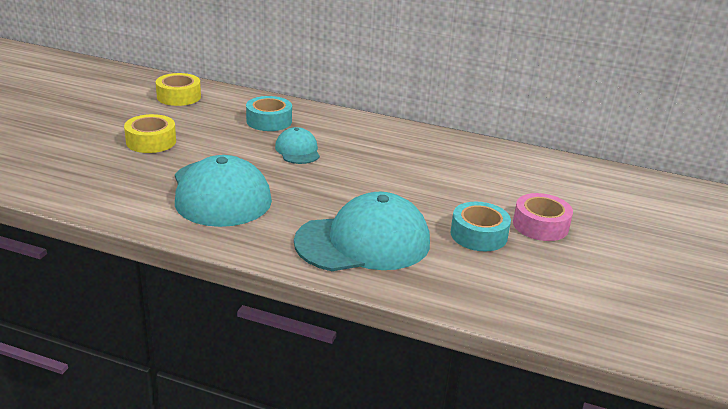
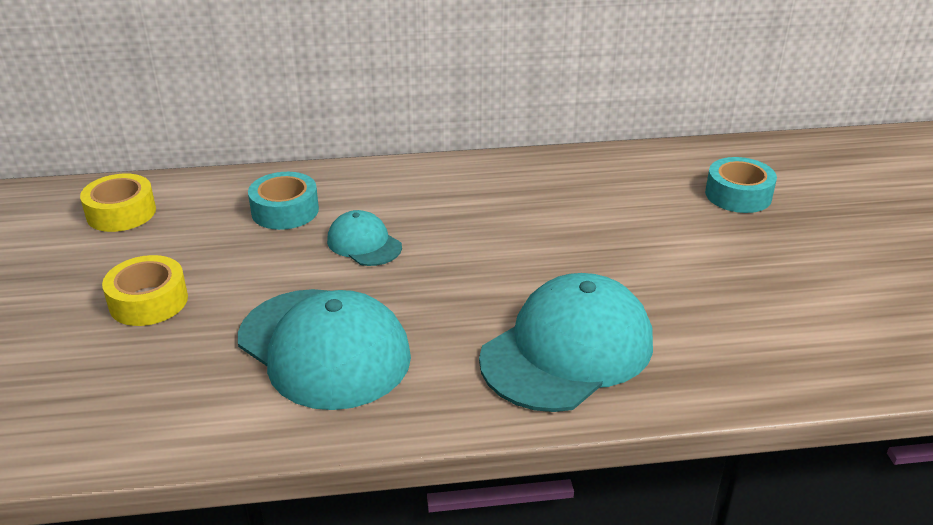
camera: 25 degrees left, 5 degrees up
(478, 235) = (680, 287): turquoise tape -> turquoise tape (738, 195)
(540, 225) = (729, 248): pink tape -> none

